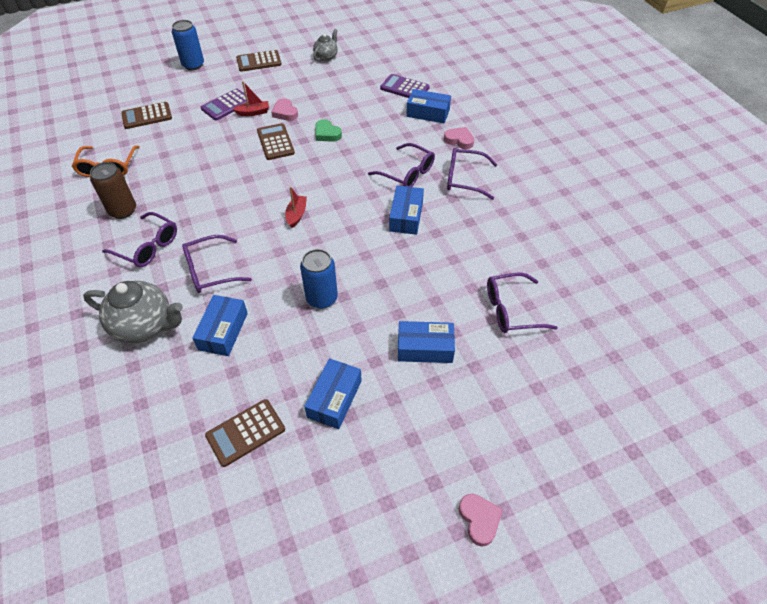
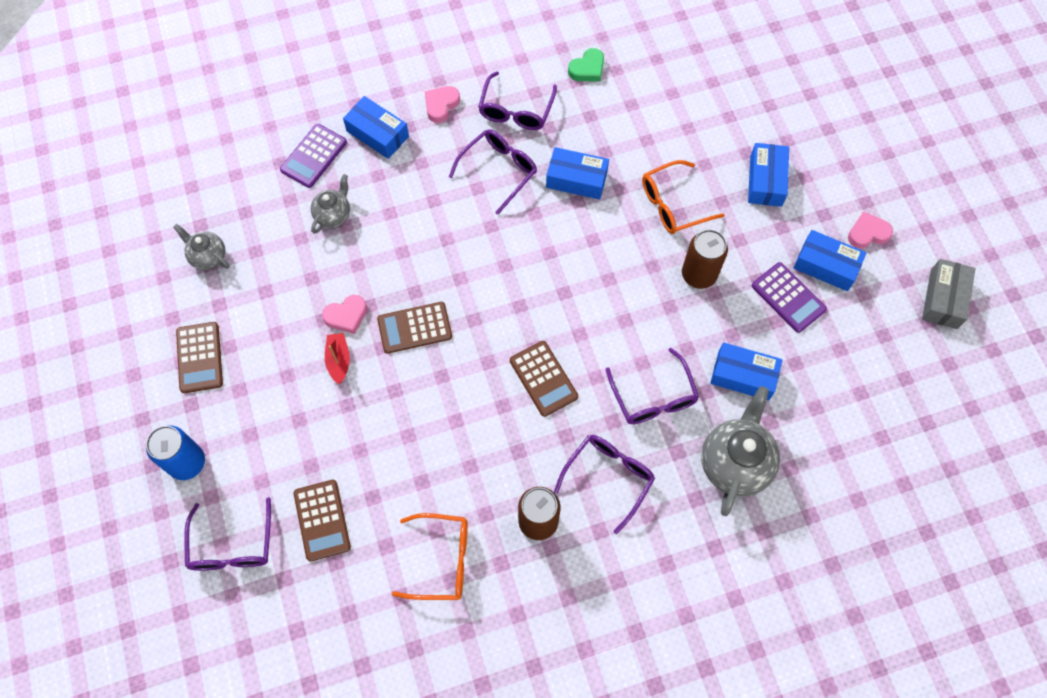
camera: 85 degrees left, 15 degrees up
(226, 105) = (313, 400): purple calculator -> purple calculator (788, 297)
(245, 432) = (865, 346): brown calculator -> brown calculator (543, 378)
(296, 215) = (564, 300): red boat -> none
(298, 515) = (943, 299): none -> grey box
(321, 298) = (699, 274): blue can -> brown can
(327, 134) = (405, 261): green heart -> green heart (587, 69)
(360, 100) = (333, 214): none -> grey teapot
(390, 279) = (673, 204): none -> orange glasses
(428, 113) = (377, 134): blue box -> blue box turned 75 degrees counterclockwise
(479, 520) = (937, 160): pink heart -> pink heart (867, 233)
(511, 310) = (719, 98): purple glasses -> purple glasses (232, 545)

